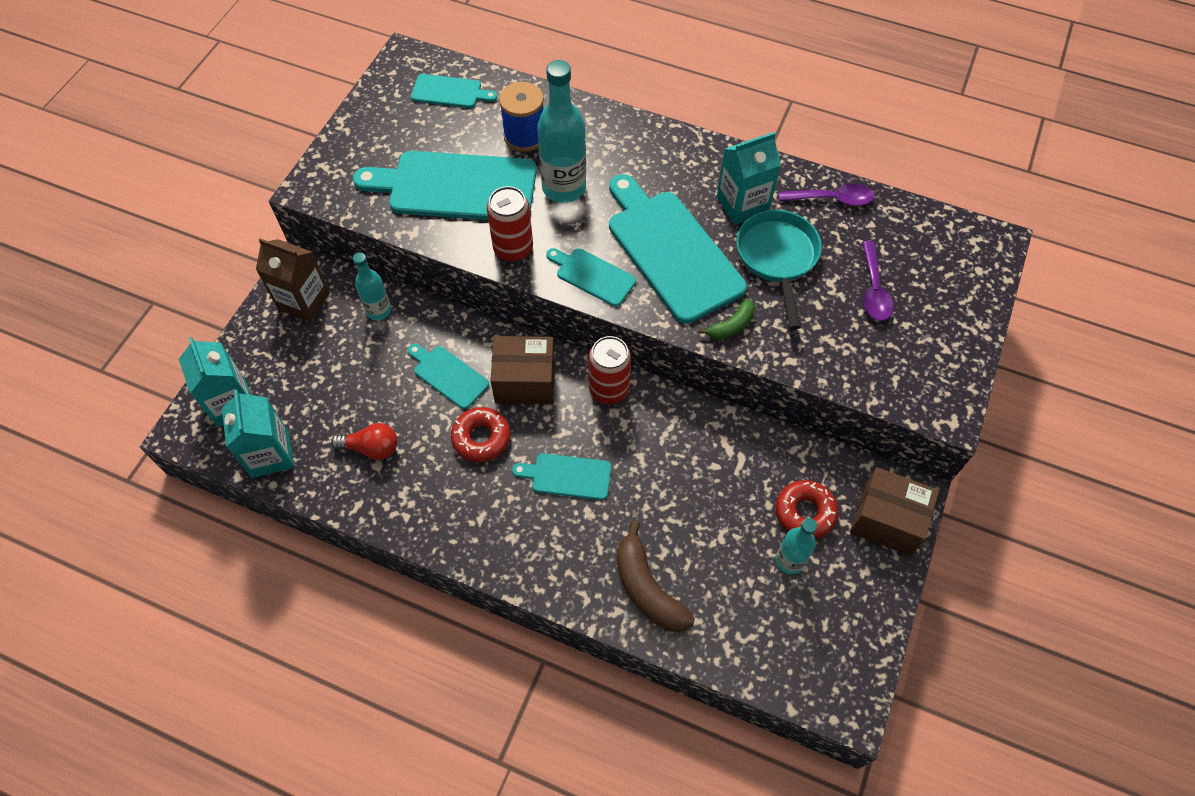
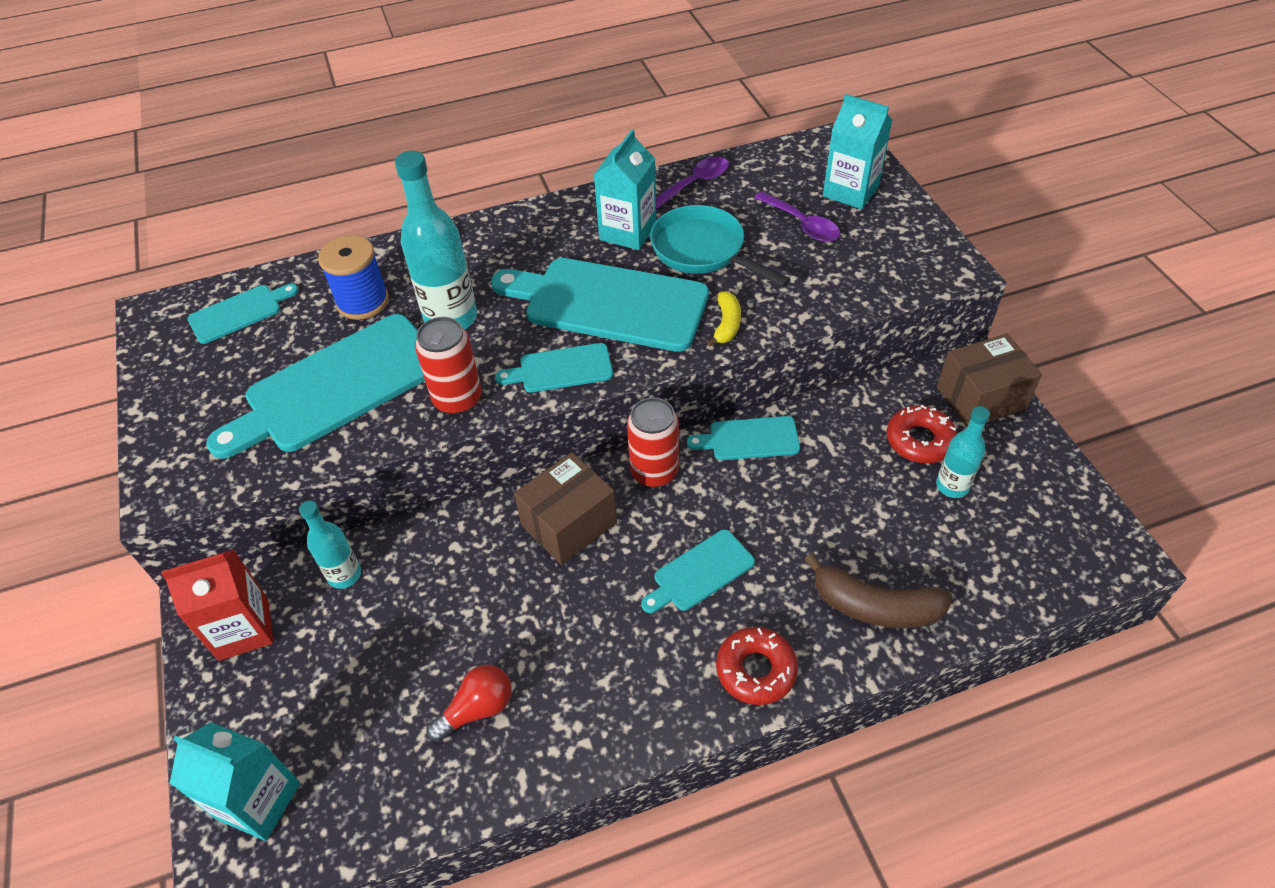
camera: 40 degrees left, 10 degrees down
(270, 454) = (365, 813): turquoise carton -> turquoise carton (850, 191)
(304, 301) = (244, 629): brown carton -> red carton
(448, 375) = (486, 577): turquoise cutting board -> turquoise cutting board (749, 439)
(481, 438) = (582, 606): red donut -> red donut (756, 670)
(731, 326) = (726, 324): green banana -> yellow banana

